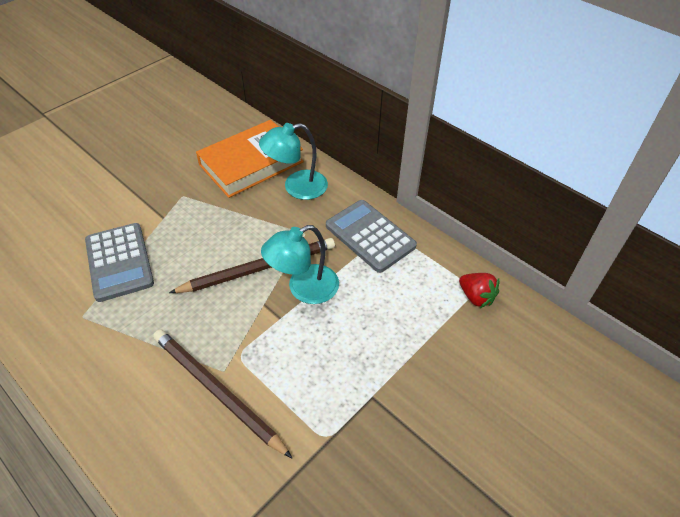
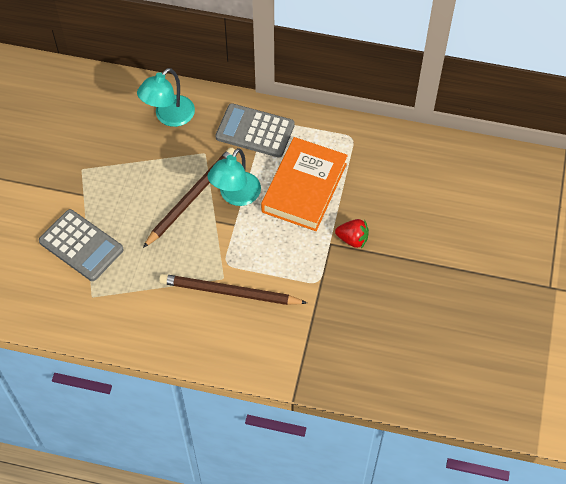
camera: 30 degrees left, 10 degrees up
(251, 163) = (114, 112): orange book -> orange book (304, 188)
(476, 297) = (357, 142): red strawberry -> red strawberry (352, 239)

